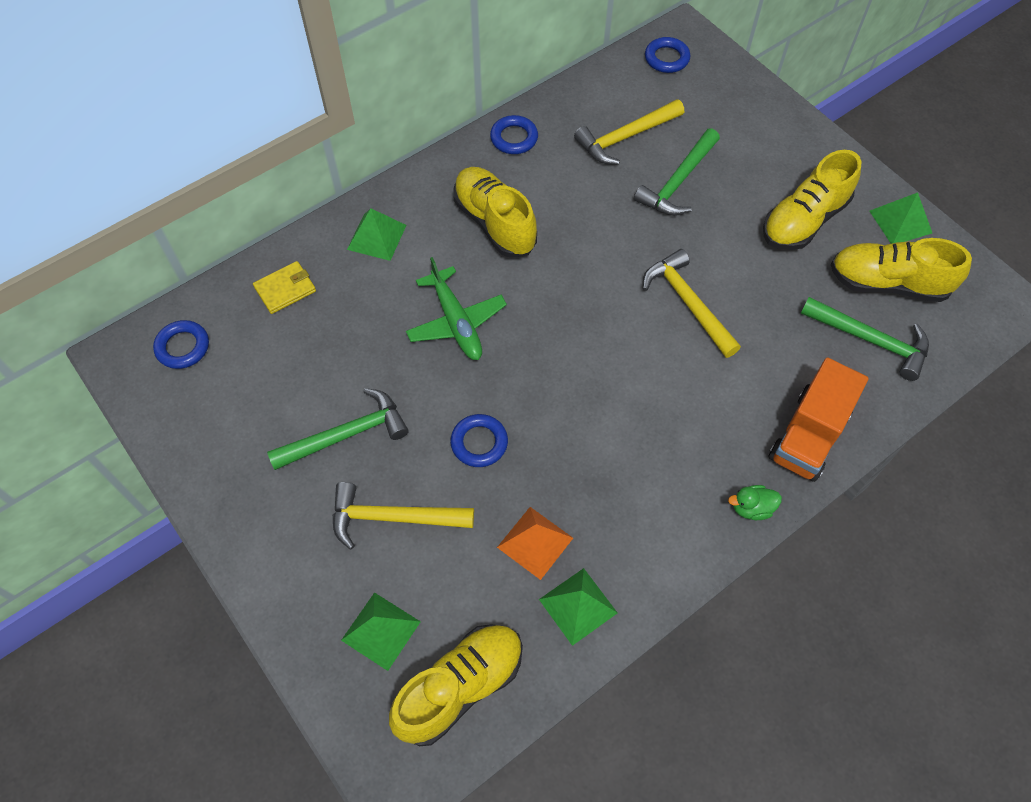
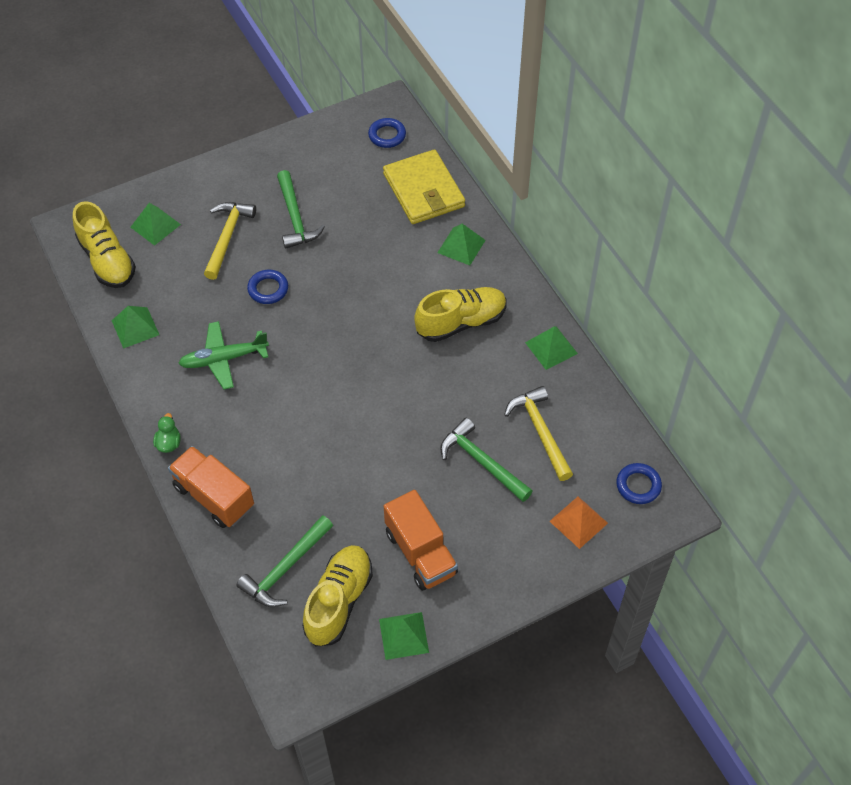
camera: 100 degrees right, 5 degrees down
(285, 289) = (423, 190): yellow wallet -> yellow wallet, size x2.00
(456, 321) = (372, 287): green plane -> green plane (224, 359)
(514, 138) = (551, 348): blue ring -> green pyramid
(535, 542) = (186, 310): orange pyramid -> orange pyramid (578, 522)
(688, 303) = (354, 442): yellow hammer -> none
(804, 220) = (421, 553): yellow shoe -> orange truck

